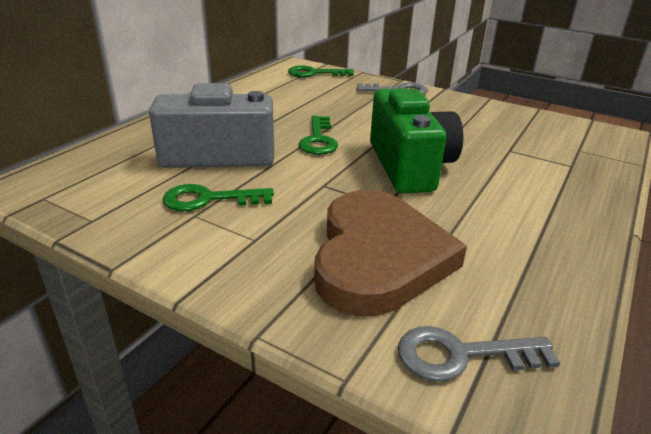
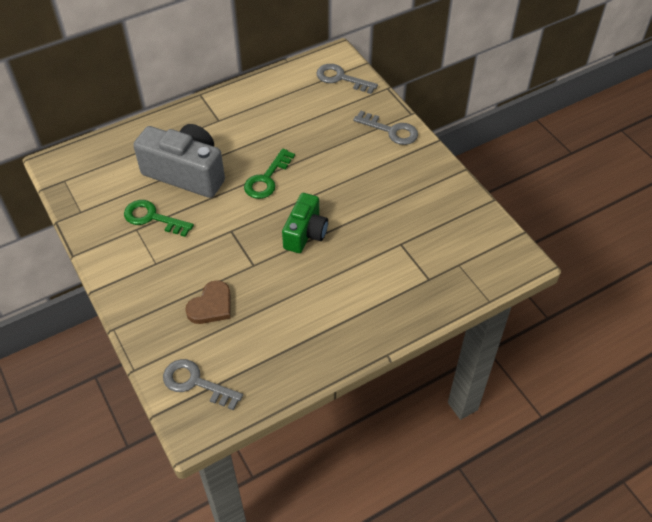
camera: 30 degrees right, 20 degrees up
(315, 73) = (341, 78): green key -> grey key
(378, 257) = (211, 305): brown heart -> brown heart, size x0.48
(409, 166) = (305, 233): green camera -> green camera, size x0.62

